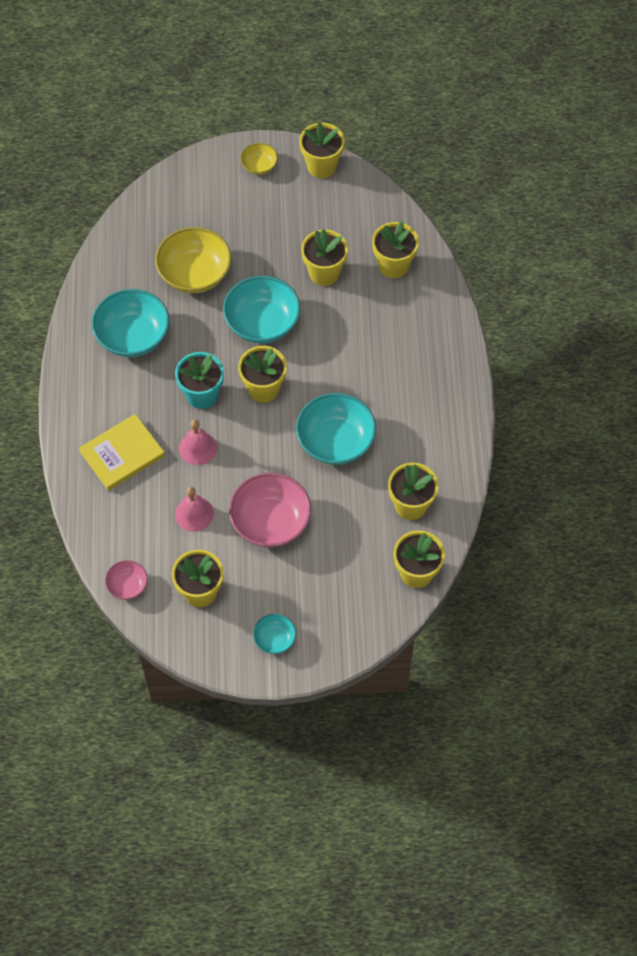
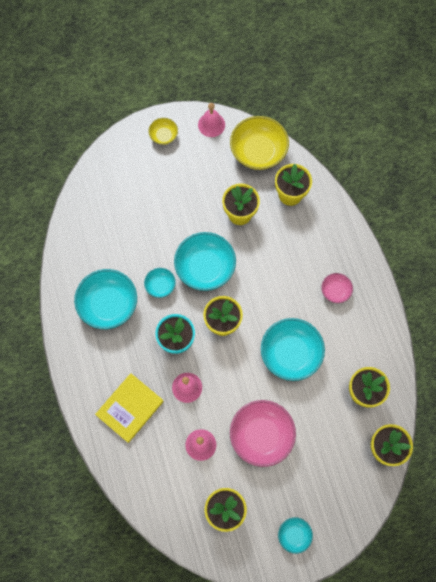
camera: 15 degrees left, 10 degrees up
(127, 585) = (167, 520): pink bowl -> pink bowl (335, 291)
(195, 273) = (141, 239): yellow bowl -> yellow bowl (258, 152)
(201, 330) = (160, 285): none -> turquoise bowl
(321, 166) = (211, 124): yellow flower pot -> pink bell

